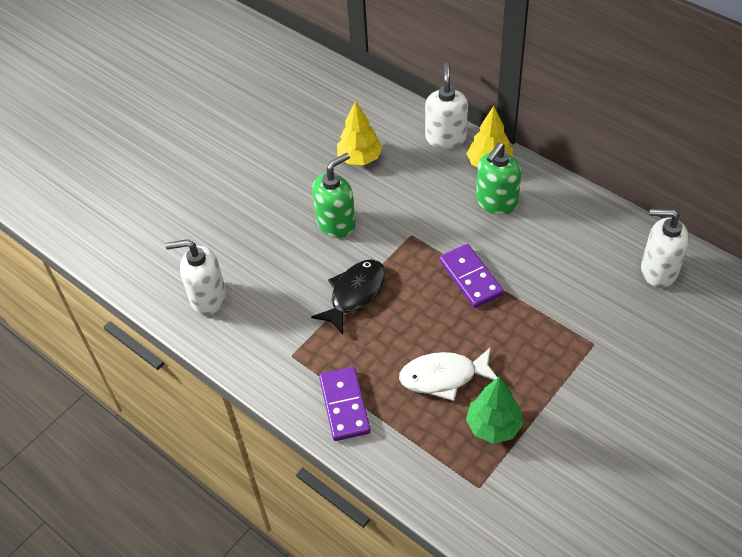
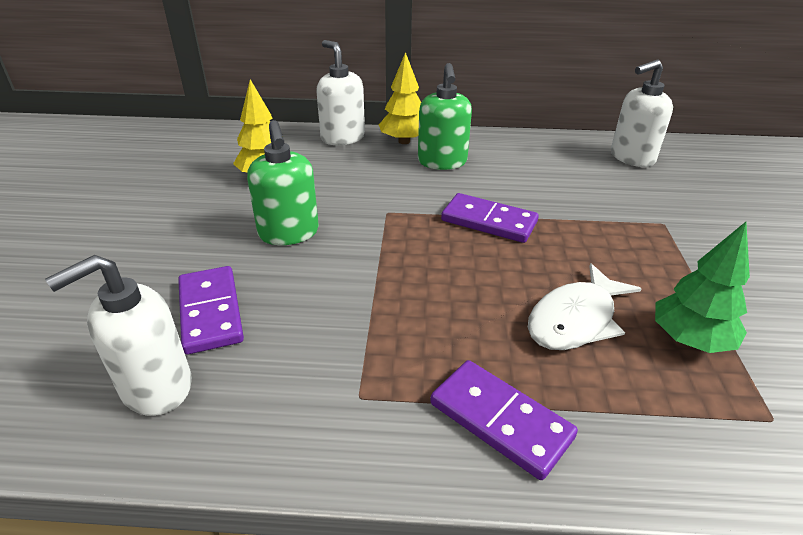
camera: 40 degrees left, 15 degrees down
(256, 264) = (210, 312): none -> purple domino
(336, 223) = (289, 233): green soap dispenser -> green soap dispenser turned 150 degrees clockwise
(355, 294) = (379, 287): black fish -> none

